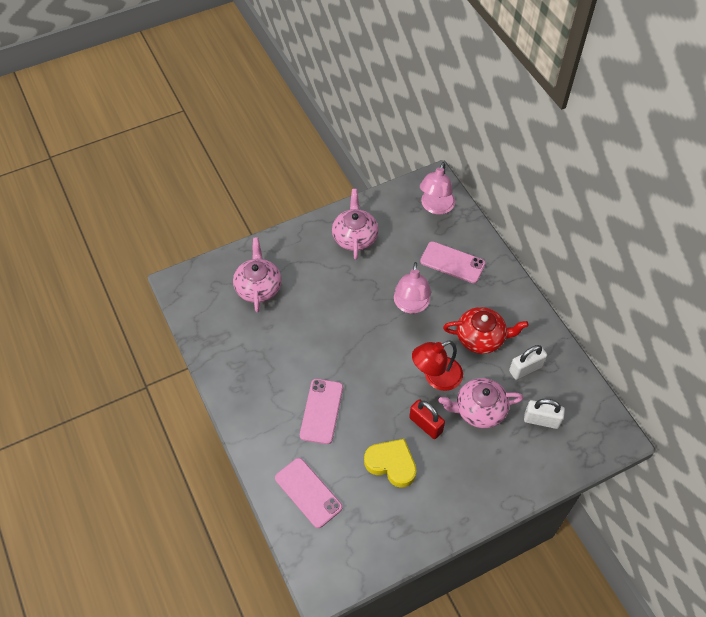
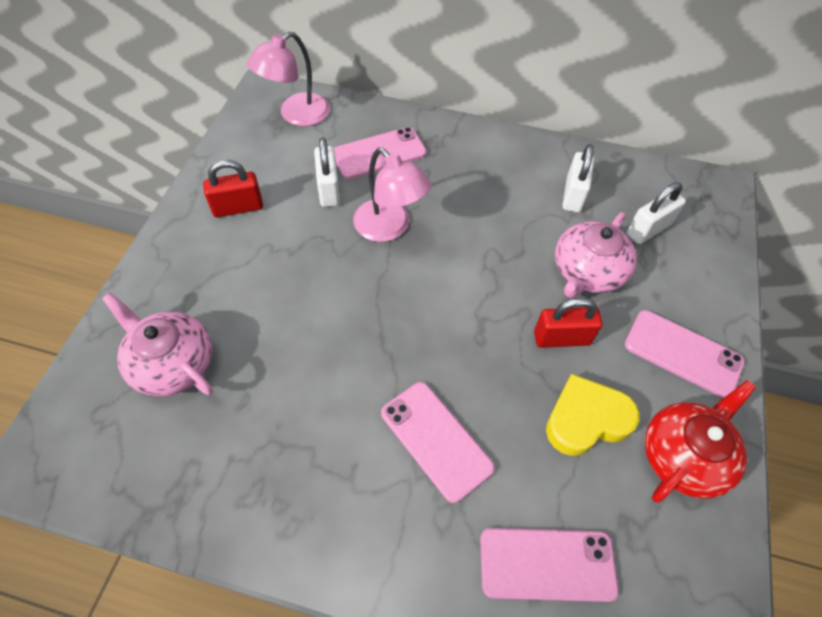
camera: 50 degrees left, 0 degrees up
(355, 237) = (238, 207): pink teapot -> red padlock
(405, 262) = (328, 189): none -> white padlock
(435, 207) = (296, 115): pink lamp -> pink lamp turned 75 degrees clockwise
(436, 377) = (507, 279): red lamp -> none
(473, 484) = (683, 353): none -> pink phone
(481, 337) = (497, 201): red teapot -> red teapot (684, 456)

